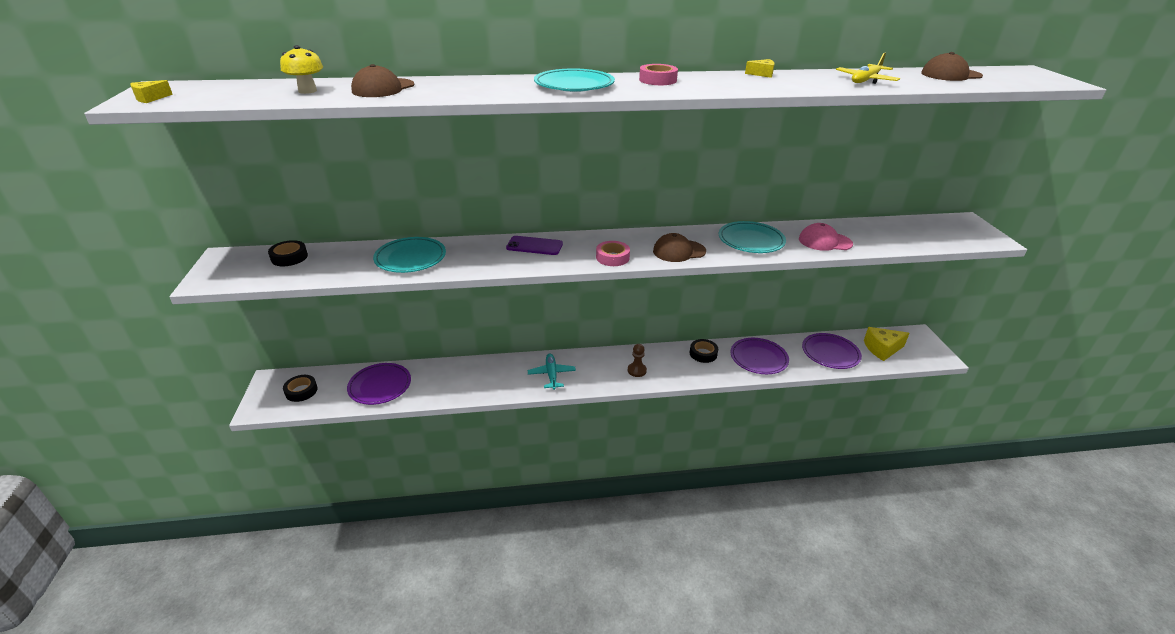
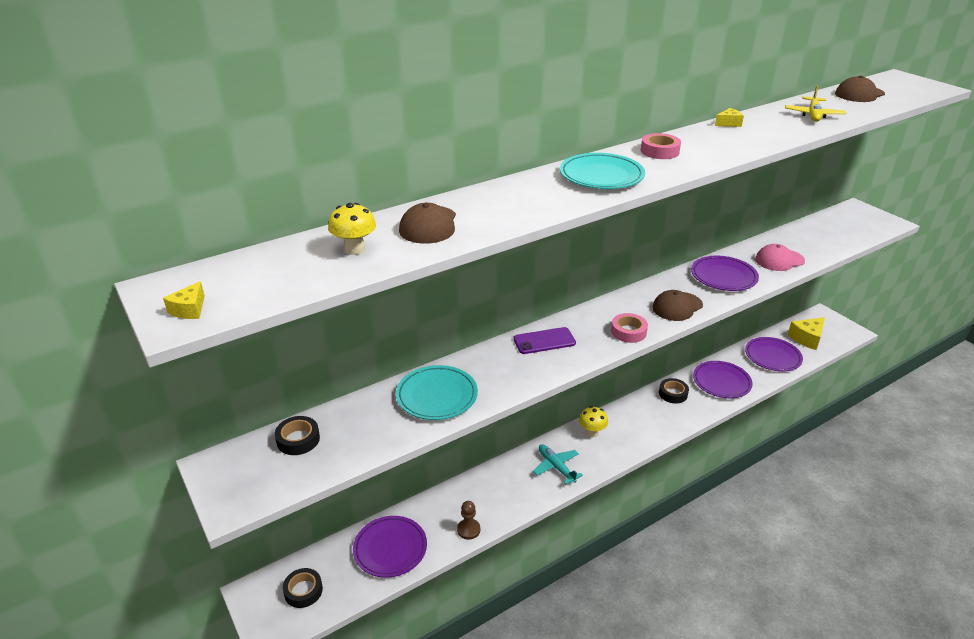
camera: 25 degrees left, 0 degrees up
(604, 360) = (592, 432): none -> yellow mushroom
(637, 370) = (630, 433): brown pawn -> brown pawn (468, 530)
(751, 241) = (723, 277): turquoise plate -> purple plate

